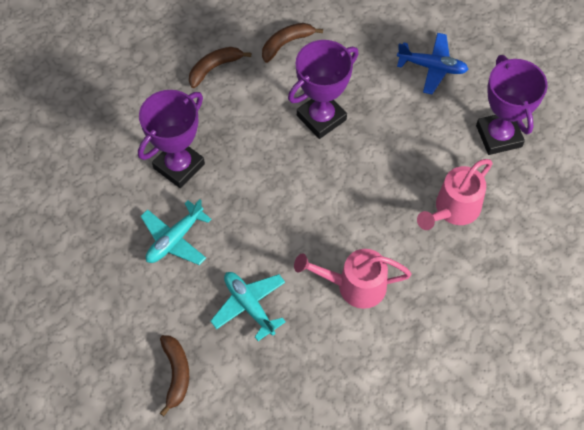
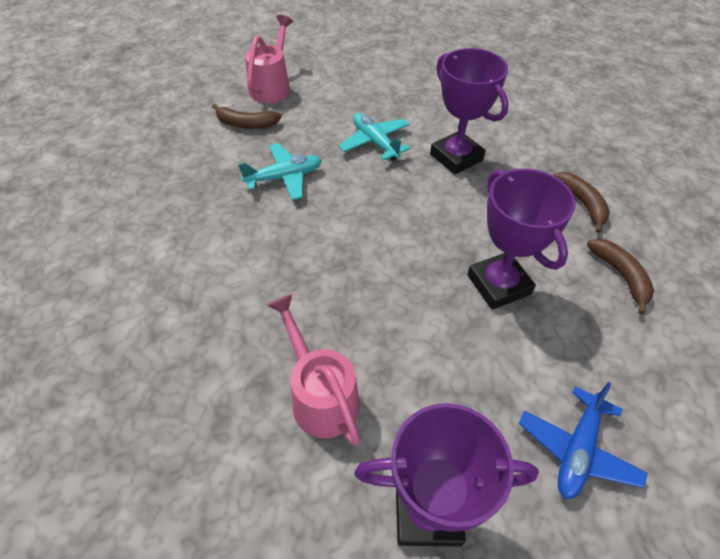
camera: 105 degrees right, 10 degrees down
(353, 286) = (265, 260): pink watering can -> pink watering can (272, 86)

